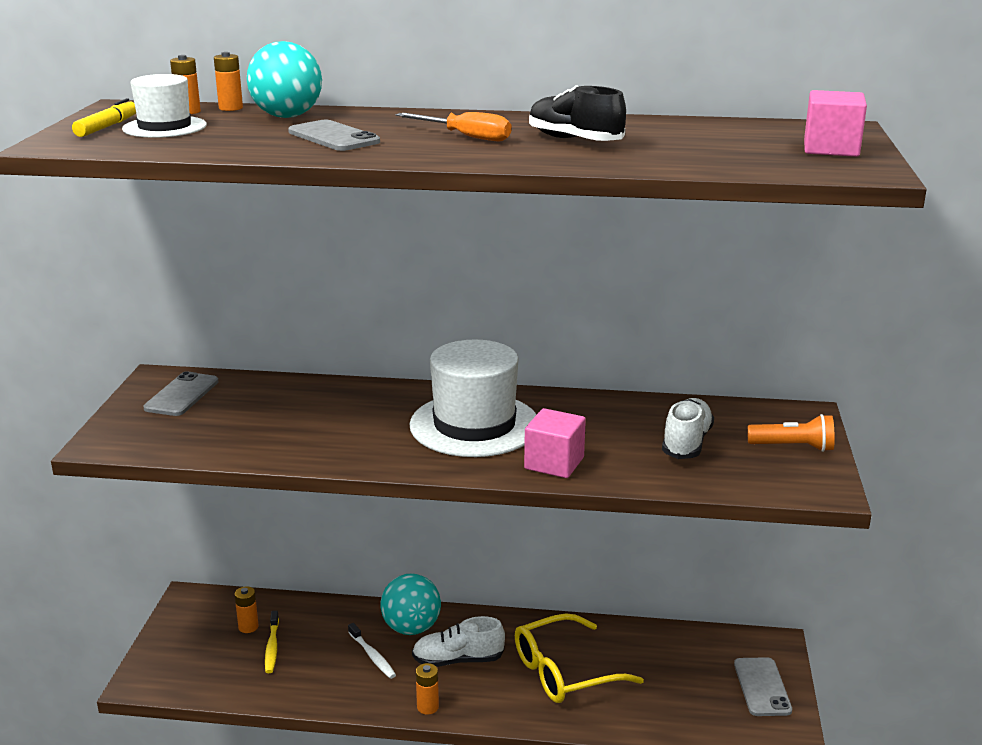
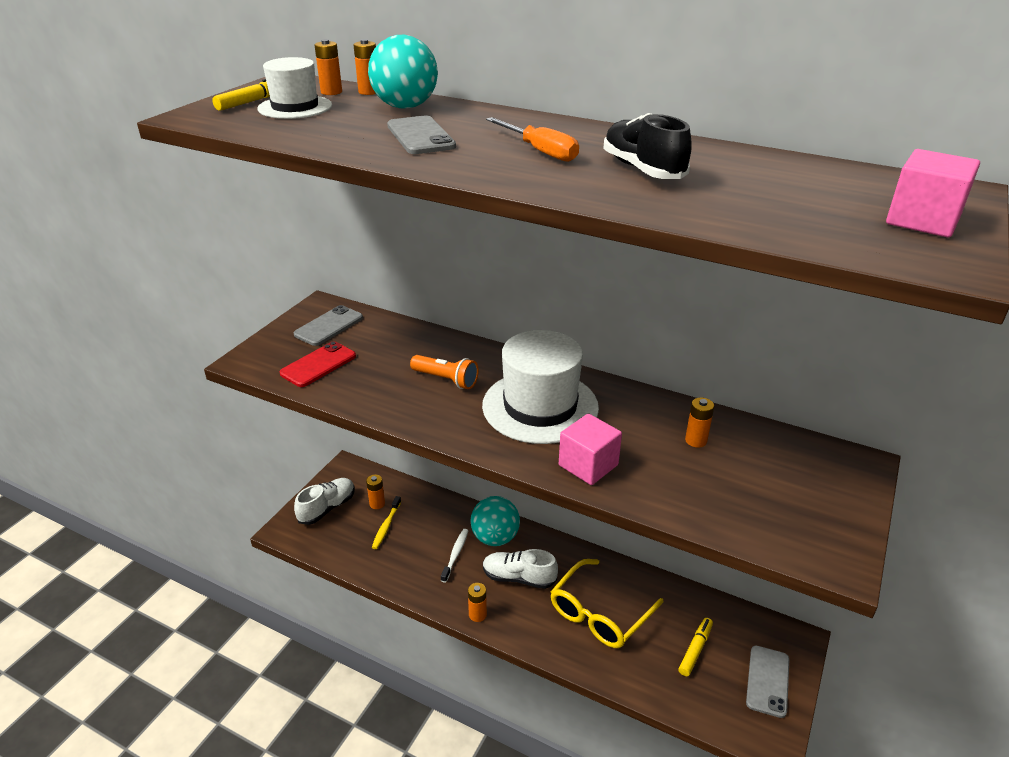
camera: 20 degrees right, 10 degrees up
(196, 432) = (318, 365): none -> red phone
(372, 656) = (455, 555): white toothbrush -> white toothbrush turned 150 degrees counterclockwise
(564, 672) = (599, 614): yellow glasses -> yellow glasses turned 45 degrees counterclockwise
(647, 424) = (696, 440): none -> orange battery
(679, 679) = (695, 650): none -> yellow marker
(686, 443) = (723, 471): white shoe -> white shoe (327, 508)
(793, 447) = (829, 501): orange flashlight -> orange flashlight (446, 380)

